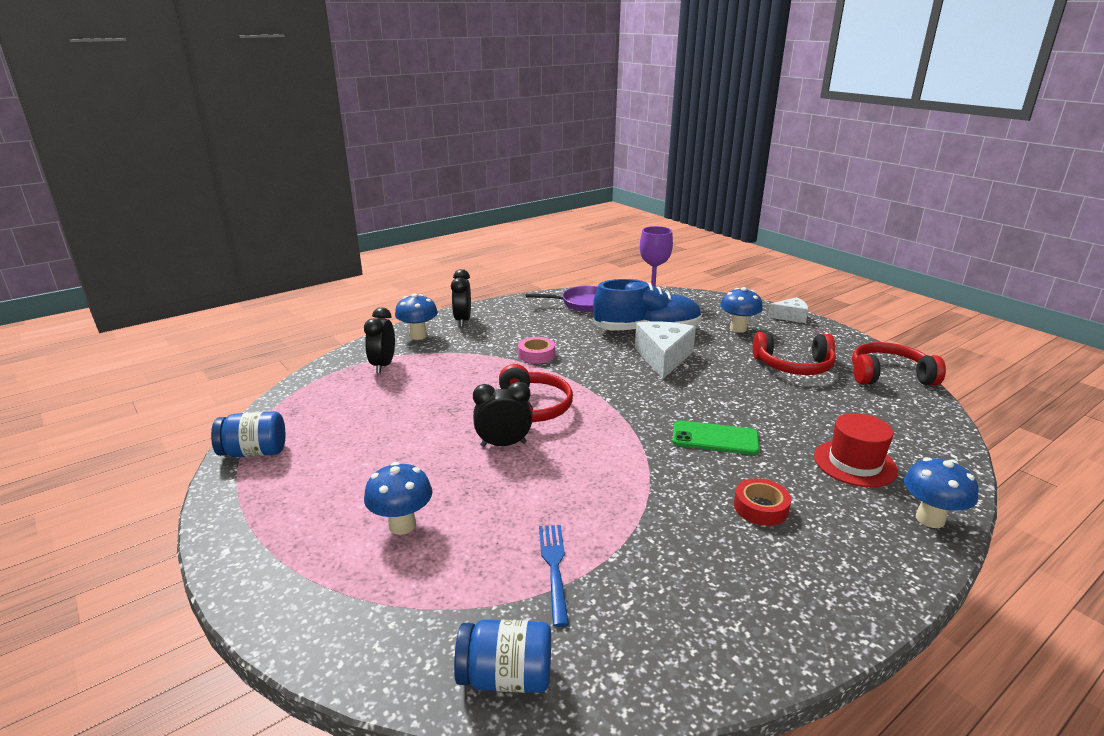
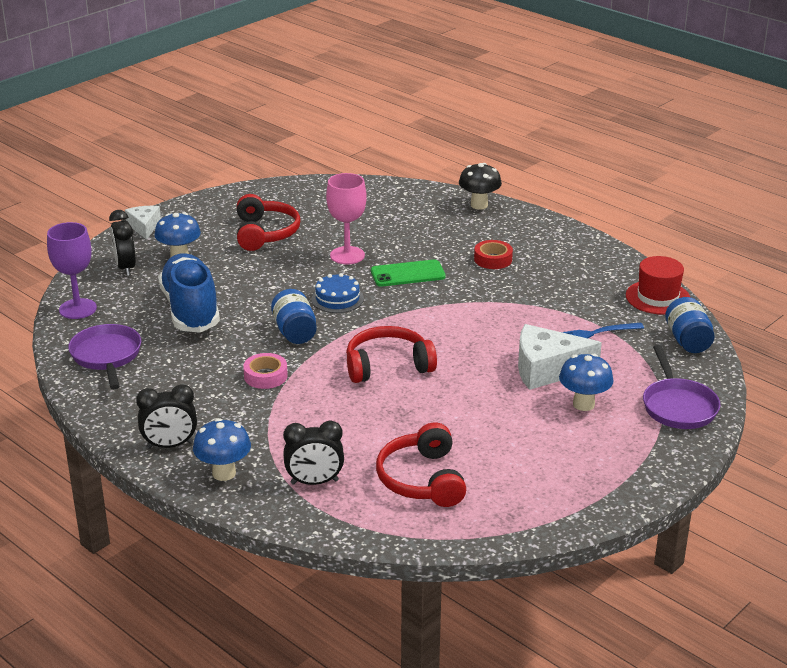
camera: 100 degrees left, 5 degrees up
(254, 452) = (523, 519): blue jar -> blue jar (294, 332)
(349, 614) = (678, 406): none -> purple pan
(503, 444) = (453, 373): black clock -> black clock (125, 268)
(661, 393) = (337, 299): none -> blue cake
(663, 357) = (259, 299): white cheese -> white cheese (547, 369)
(715, 438) = (408, 274): green phone -> green phone turned 75 degrees clockwise
(754, 405) = (347, 255): none -> pink goblet
(854, 463) = (423, 222): red hat -> red hat (658, 297)
(889, 375) = (276, 194): red headphones -> red headphones (422, 479)
(930, 519) = (479, 205): blue mushroom -> black mushroom

